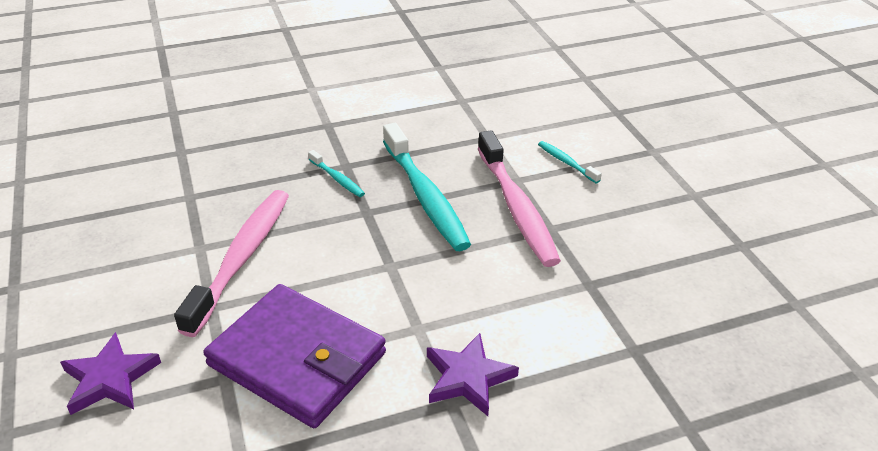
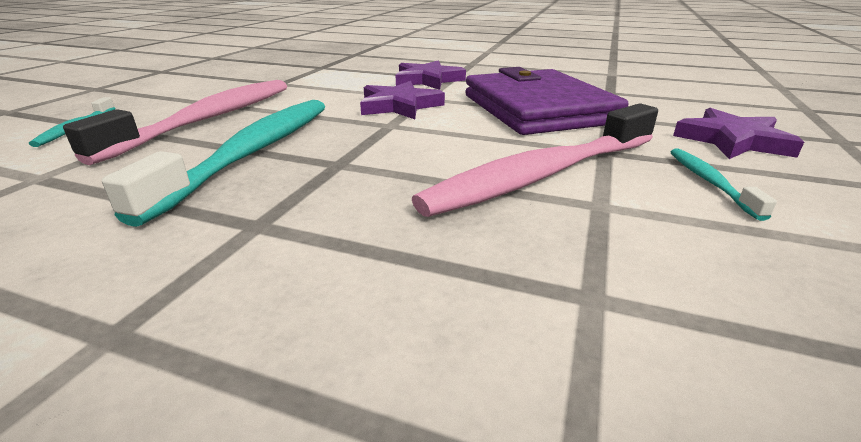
camera: 140 degrees left, 10 degrees down
(337, 179) = (302, 210): turquoise toothbrush -> turquoise toothbrush (710, 182)
(419, 298) = (399, 106): none -> purple star

